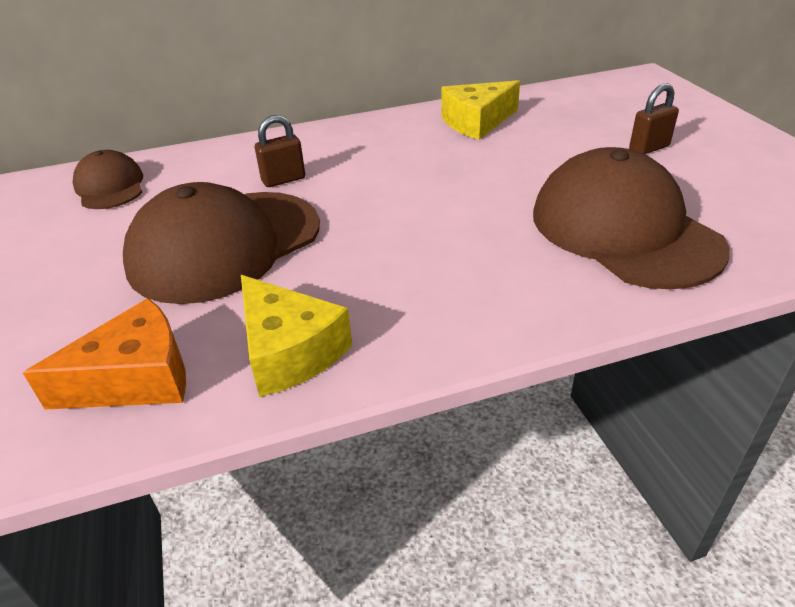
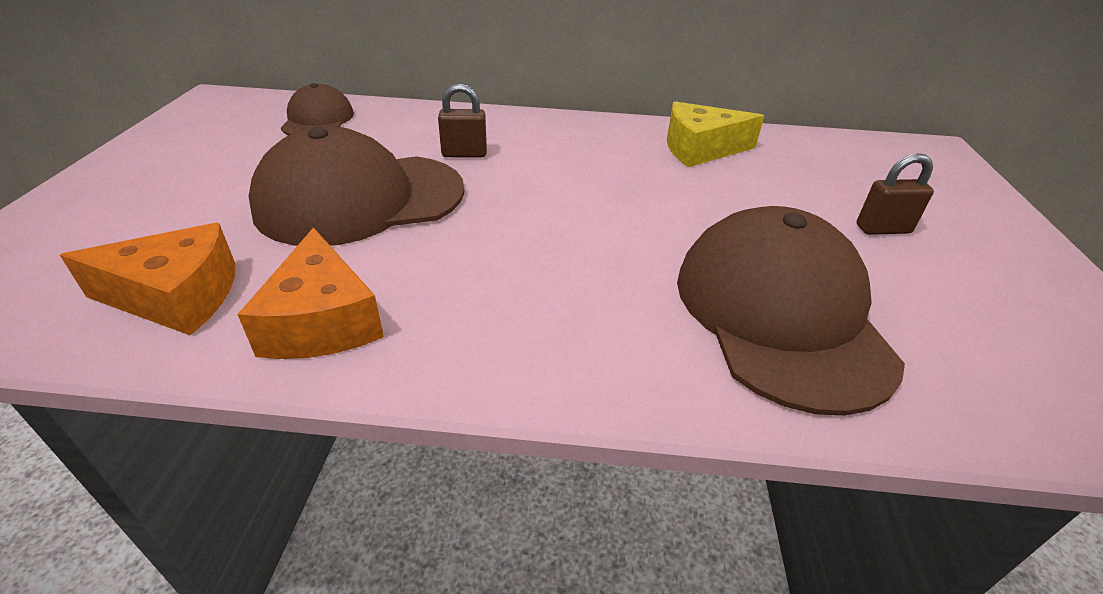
camera: 20 degrees right, 0 degrees up
(289, 351) = (322, 321): yellow cheese -> orange cheese

